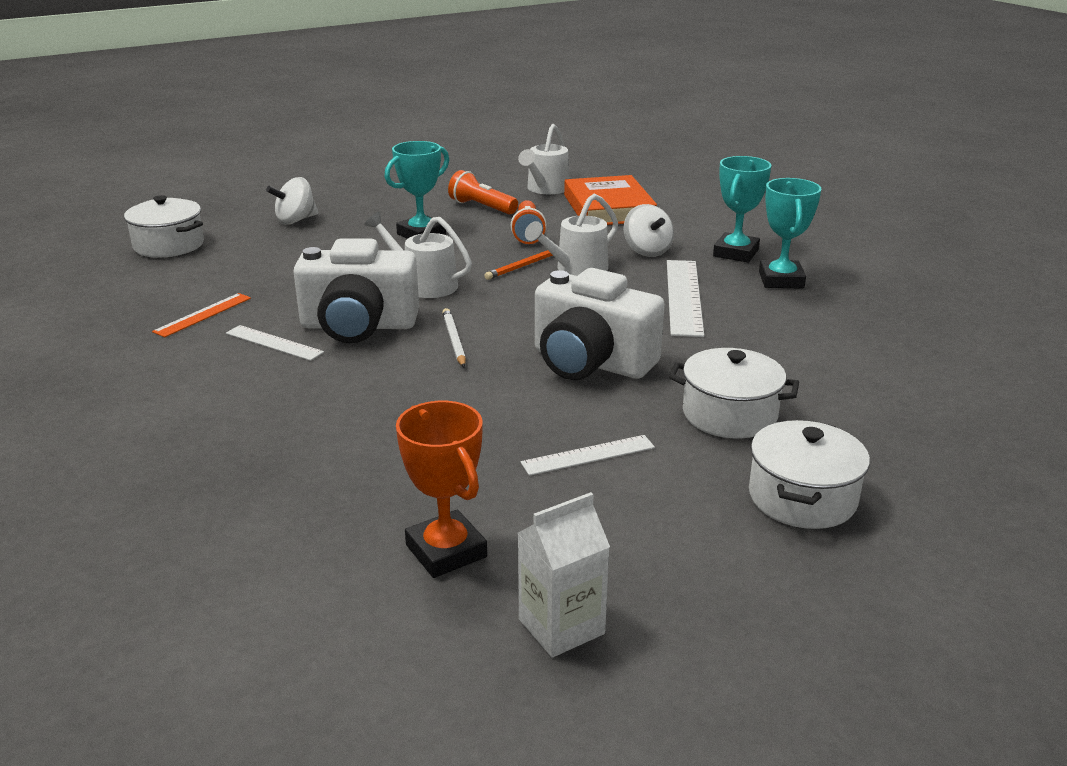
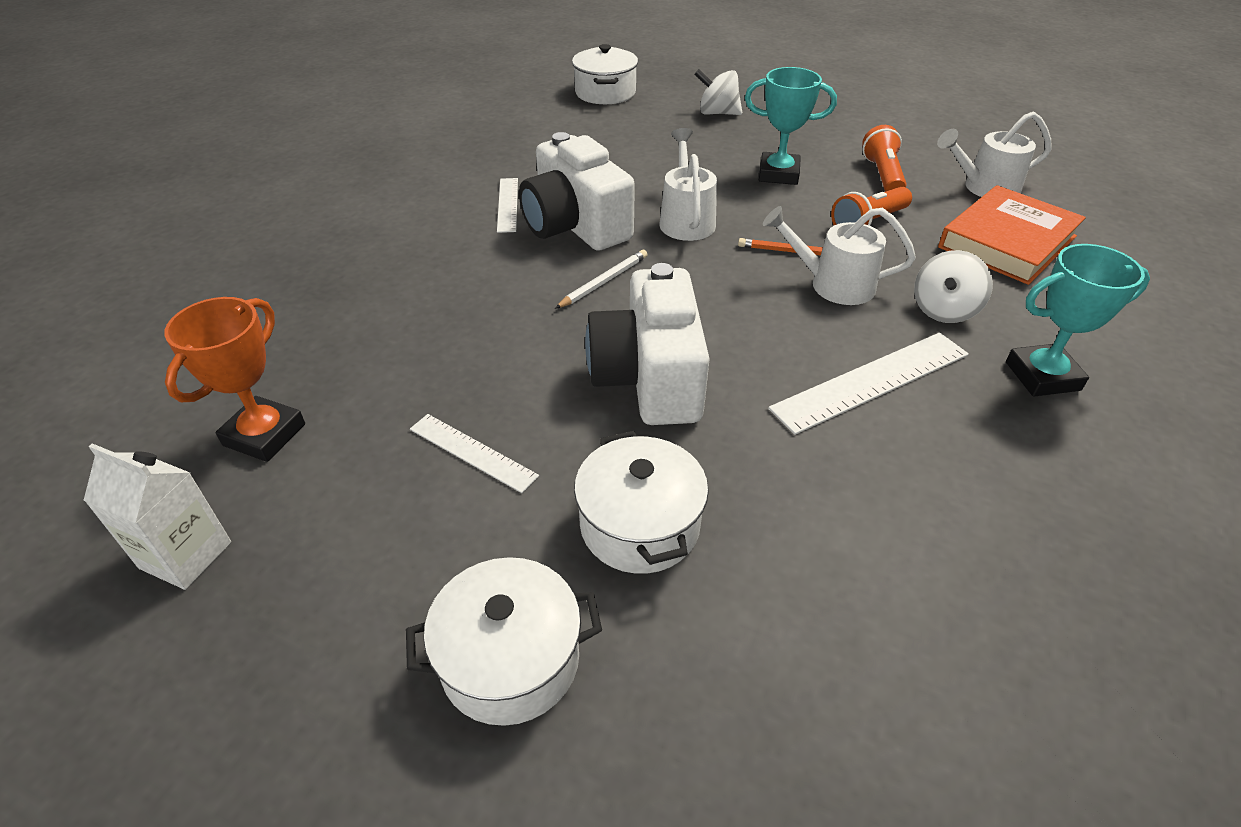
camera: 55 degrees right, 15 degrees up
(203, 315) = (518, 157): orange ruler -> none
(781, 280) = (1025, 442): turquoise trophy -> none

